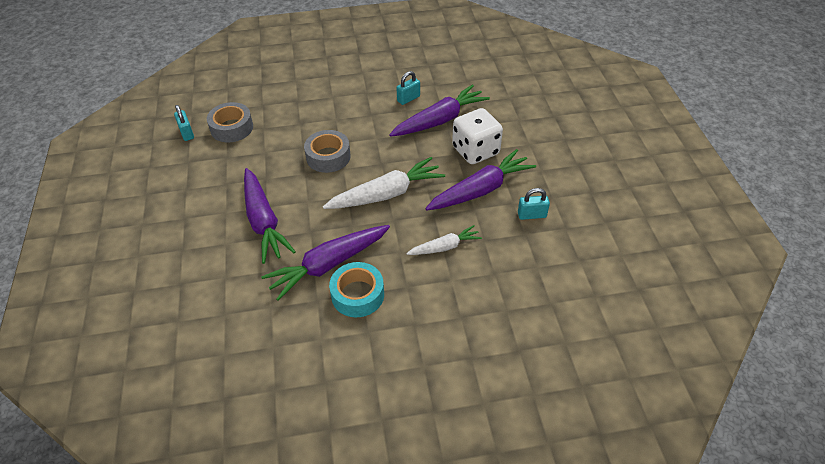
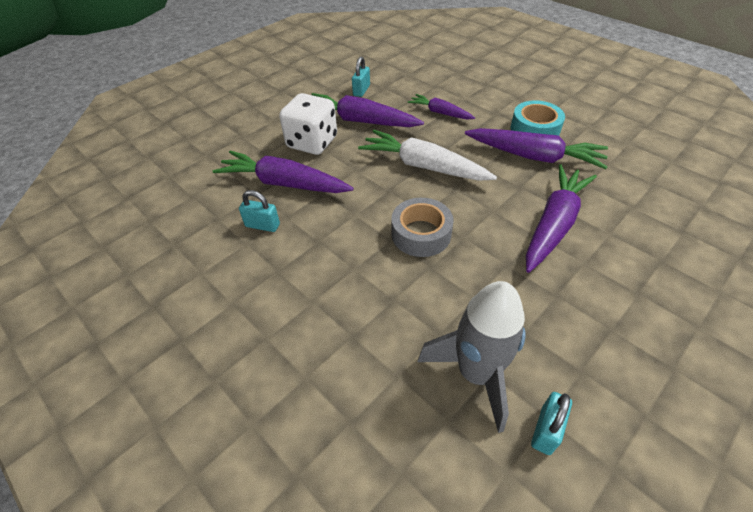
camera: 125 degrees left, 0 degrees up
(232, 128) = (475, 373): grey tape -> grey rocket
(445, 247) = (440, 113): white carrot -> purple carrot
(532, 215) = (361, 90): turquoise padlock -> turquoise padlock turned 60 degrees clockwise

